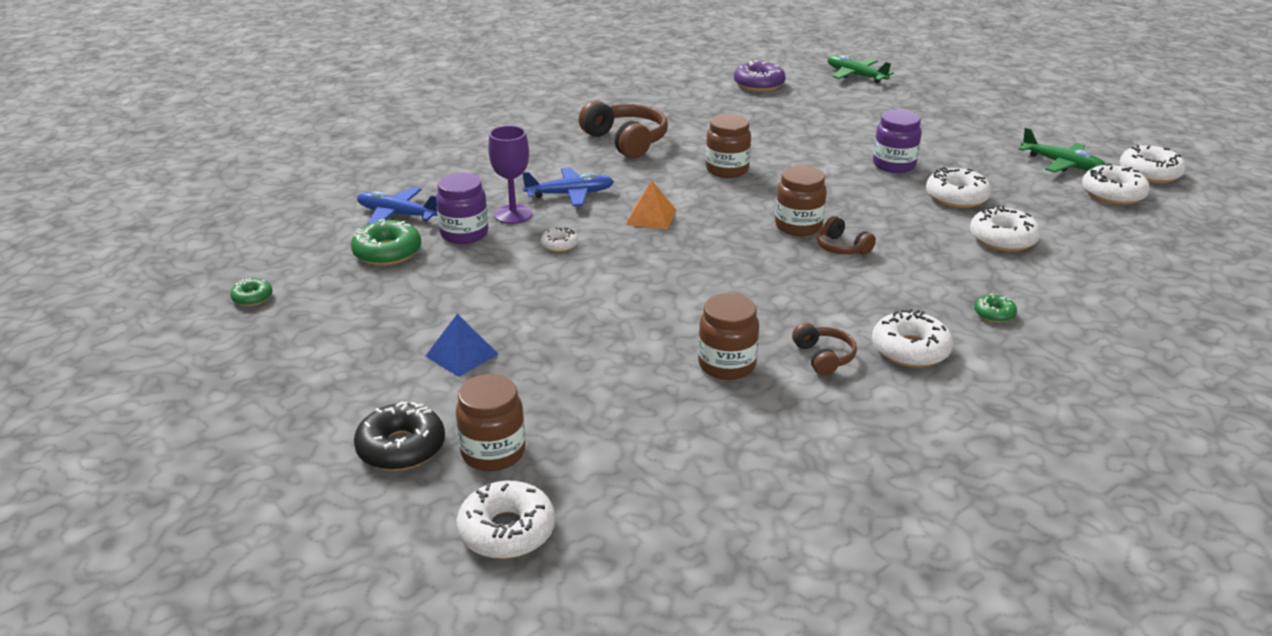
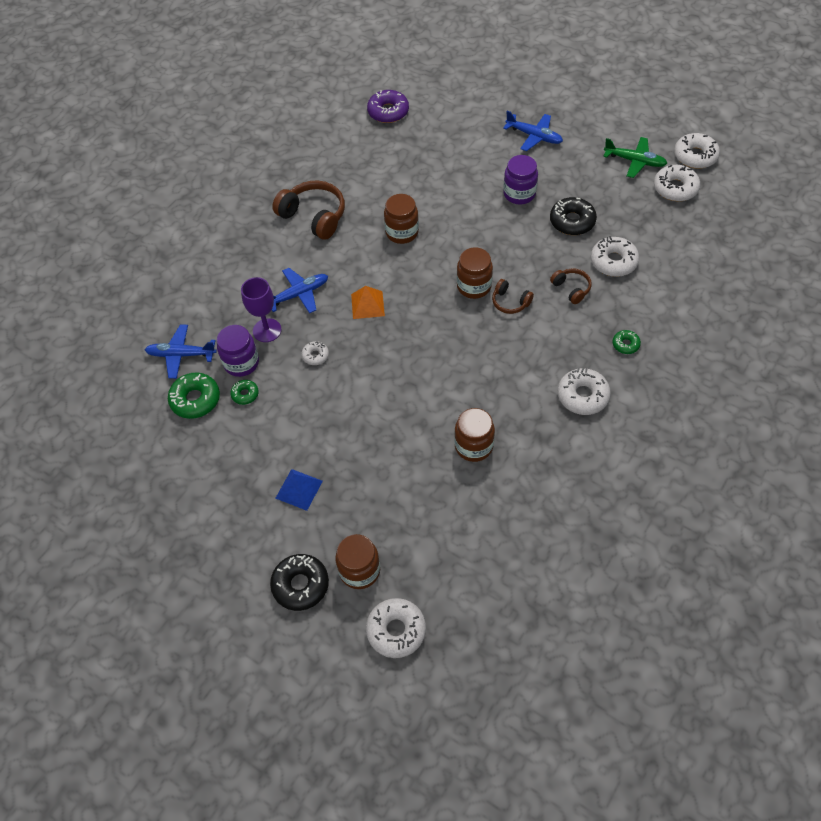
camera: 15 degrees left, 25 degrees up
(252, 297) = (124, 477): green donut -> green donut (245, 394)
(823, 357) = (531, 420): brown headphones -> brown headphones (571, 289)
(856, 75) = (459, 80): green plane -> none
(932, 126) = (534, 136): none -> blue plane
(956, 197) = (572, 221): white donut -> black donut

